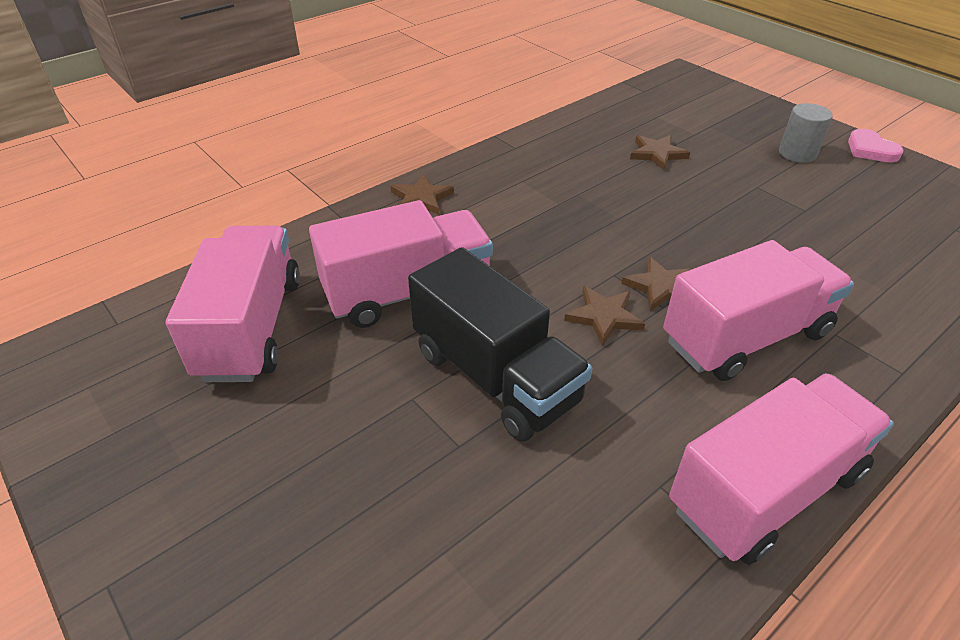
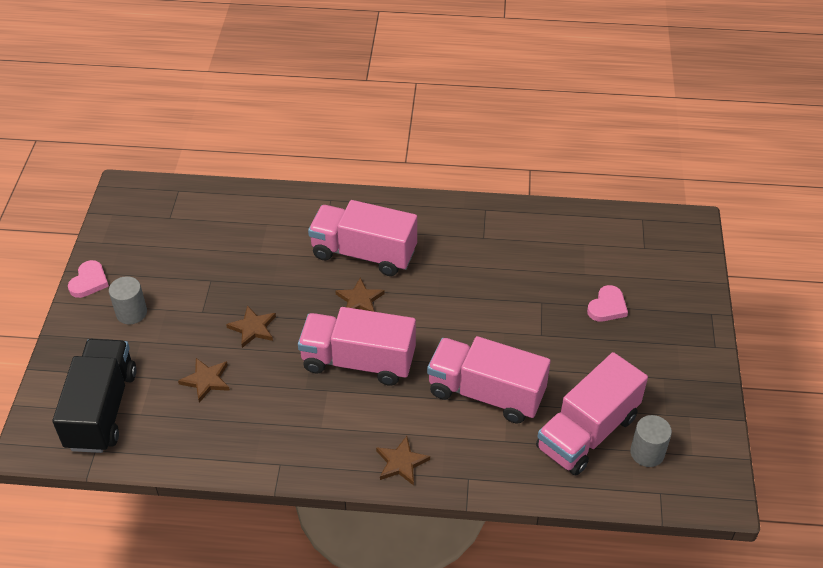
camera: 135 degrees left, 5 degrees up
(156, 352) = (647, 453): none -> grey cylinder
(353, 517) = (607, 306): none -> pink heart
(495, 376) = (494, 317): black truck -> black truck (102, 409)
(604, 317) = (408, 307): brown star -> brown star (253, 328)
(766, 490) = (449, 211): pink truck -> pink truck (358, 361)

